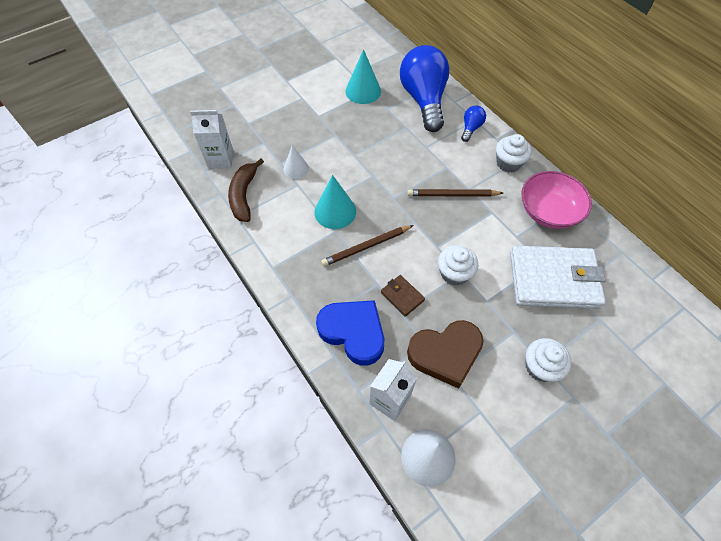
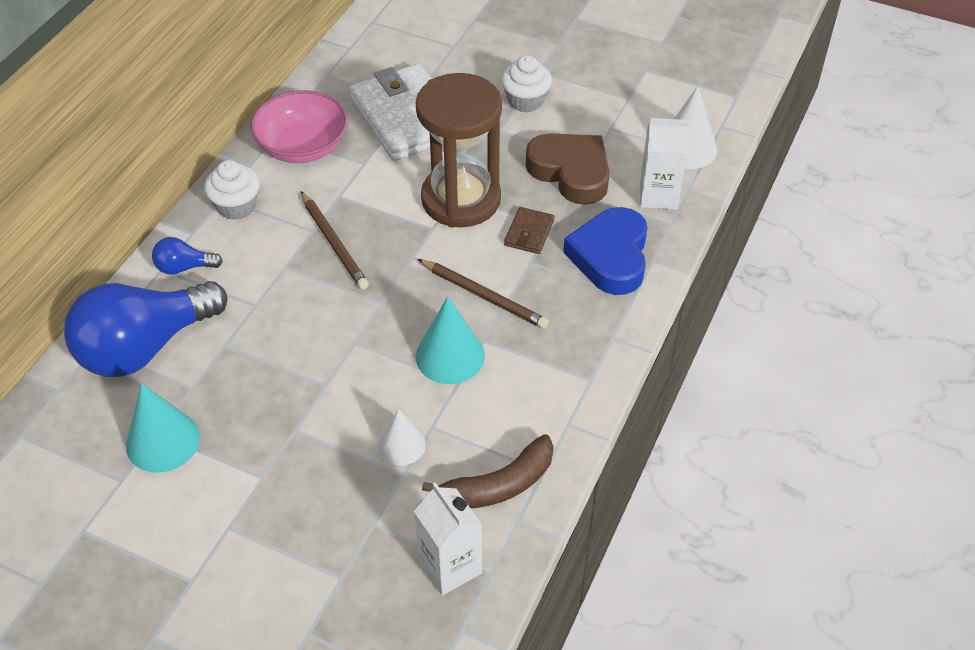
camera: 120 degrees left, 10 degrees down
(454, 273) = (461, 199): white cupcake -> brown hourglass

